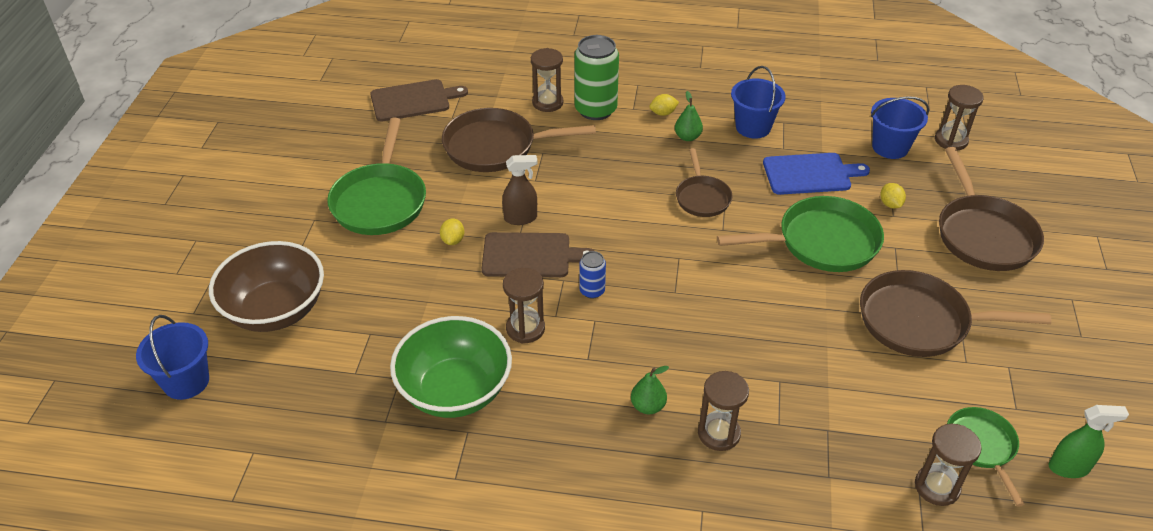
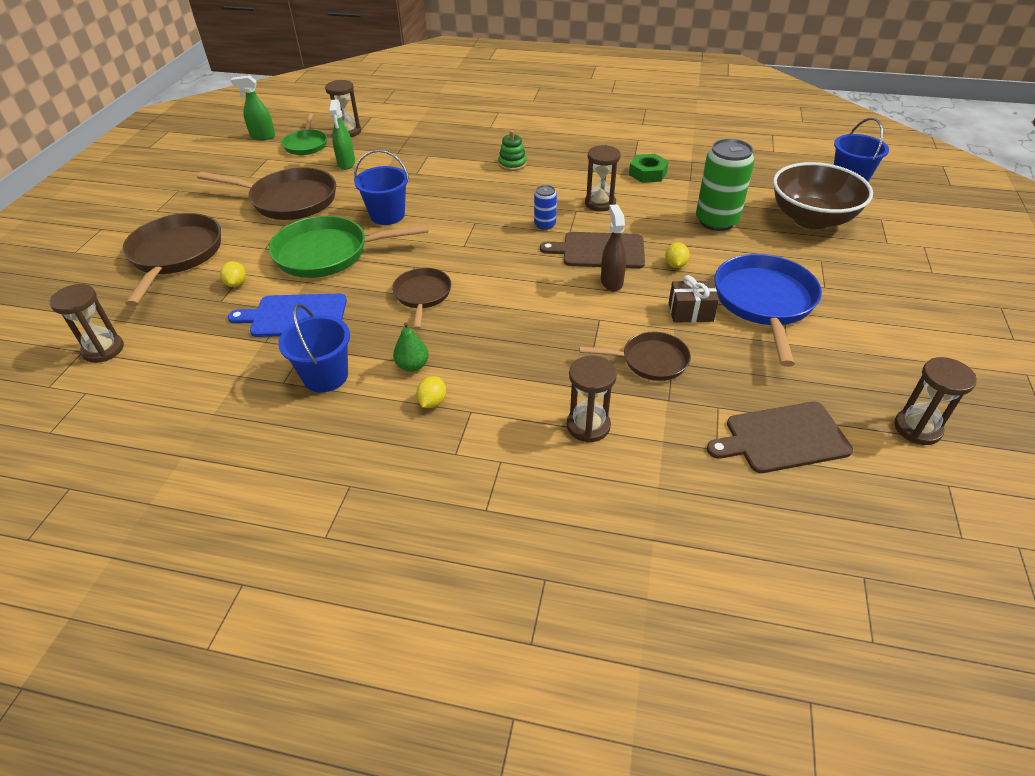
camera: 175 degrees left, 0 degrees up
(380, 201) = (764, 302): green pan -> blue pan
(451, 189) = (690, 312): none -> brown gift
(455, 391) = (647, 173): green bowl -> green nut
(496, 147) = (650, 361): brown pan -> brown pan, size x0.58
(521, 218) = (611, 282): brown spray bottle -> brown spray bottle turned 90 degrees clockwise
(595, 110) = (522, 411): green can -> green can (716, 221)
(648, 406) = (512, 164): green pear -> green stacking toy
(663, 113) = (432, 402): yellow lemon -> yellow lemon turned 60 degrees counterclockwise
(719, 433) = (469, 152): brown hourglass -> brown hourglass (917, 428)
(890, 147) = (181, 344): blue bucket -> blue bucket (387, 215)
(890, 399) = (346, 164): none -> green spray bottle

